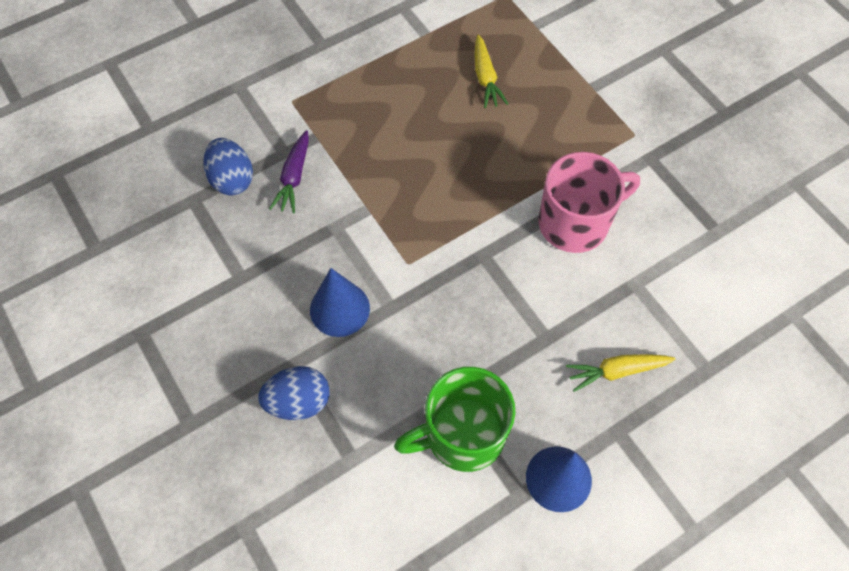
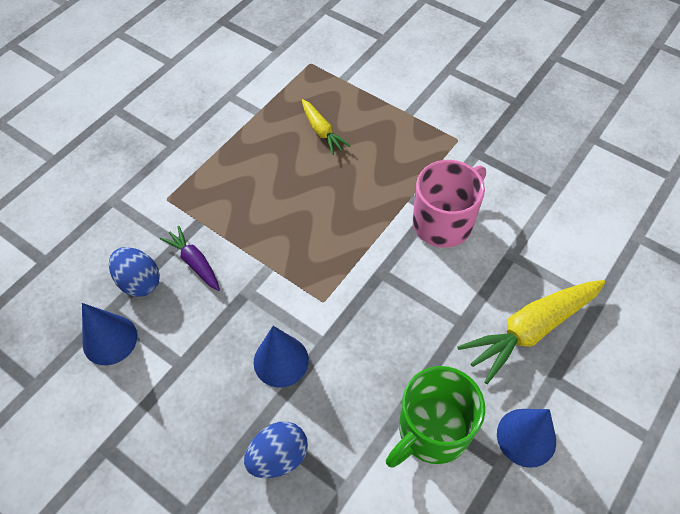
camera: 20 degrees left, 5 degrees down
(182, 228) = (110, 340): none -> blue cone
(294, 178) = (194, 262): purple carrot -> purple carrot turned 150 degrees clockwise
(616, 371) = (530, 330): yellow carrot -> yellow carrot, size x1.80

